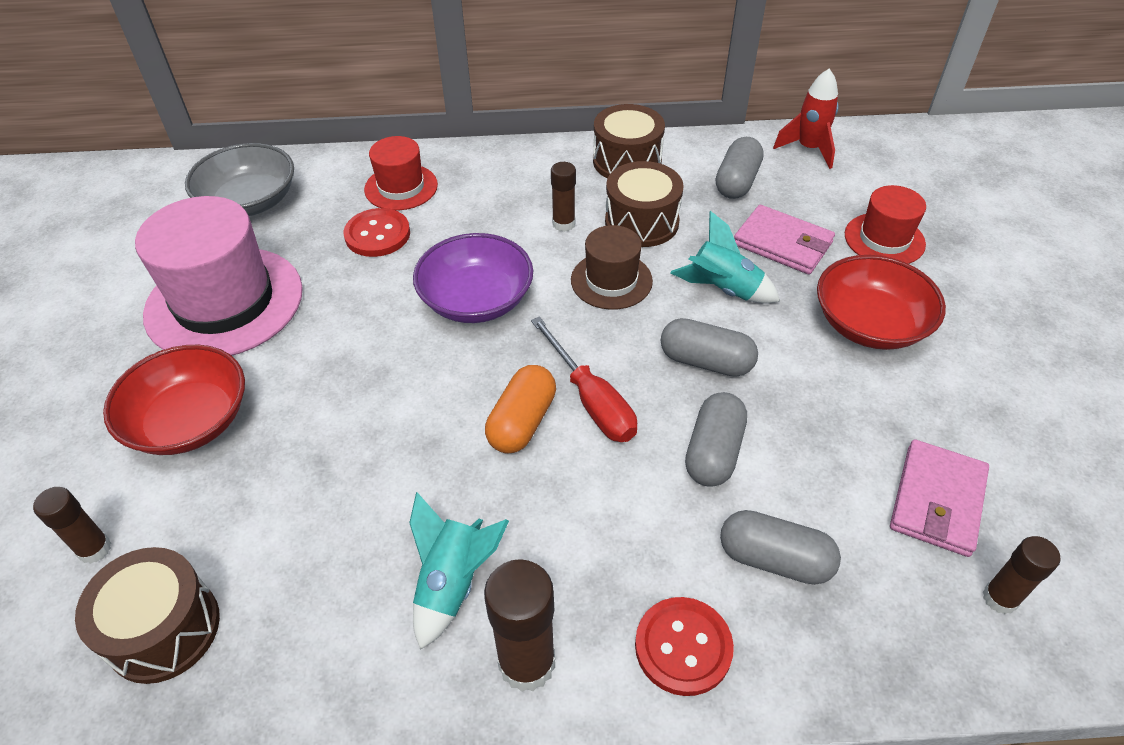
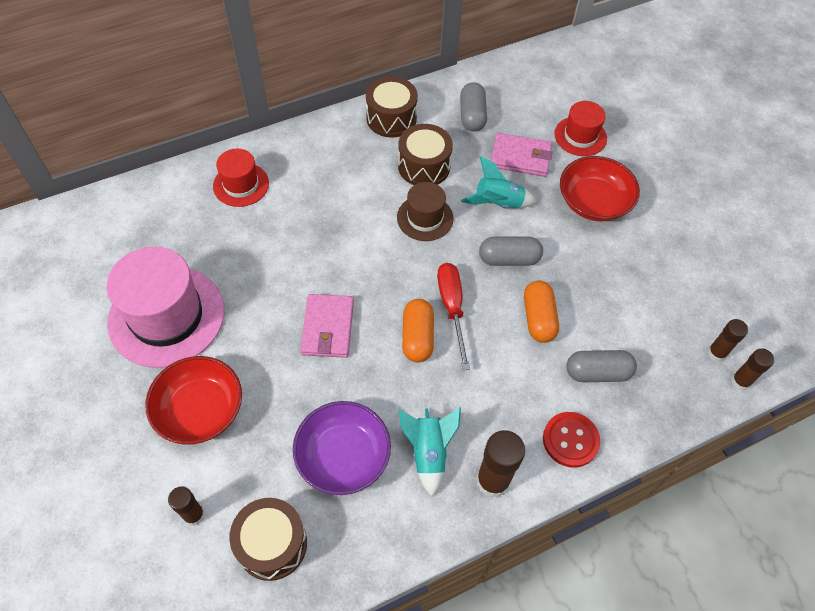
camera: 25 degrees left, 10 degrees up
(249, 202) = (132, 229): grey bowl -> none
(377, 235) = (246, 229): red button -> none
(476, 300) = (343, 259): purple bowl -> purple bowl (343, 456)
(563, 224) = (372, 182): brown glue stick -> brown glue stick (740, 381)
(591, 400) = (452, 308): red screwdriver -> red screwdriver turned 135 degrees counterclockwise
(713, 452) = (538, 318): grey capsule -> orange capsule
(808, 149) = (507, 75): red rocket -> none
(937, 501) = (668, 307): pink wallet -> pink wallet (328, 328)

